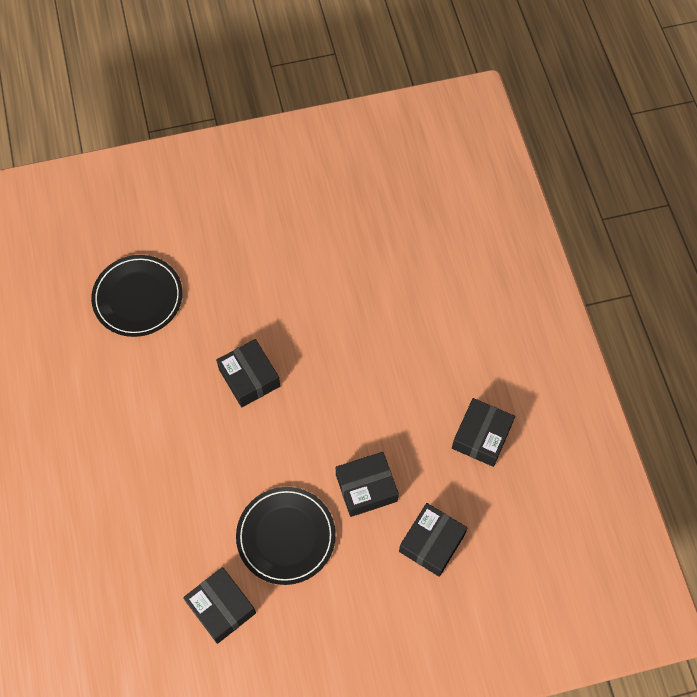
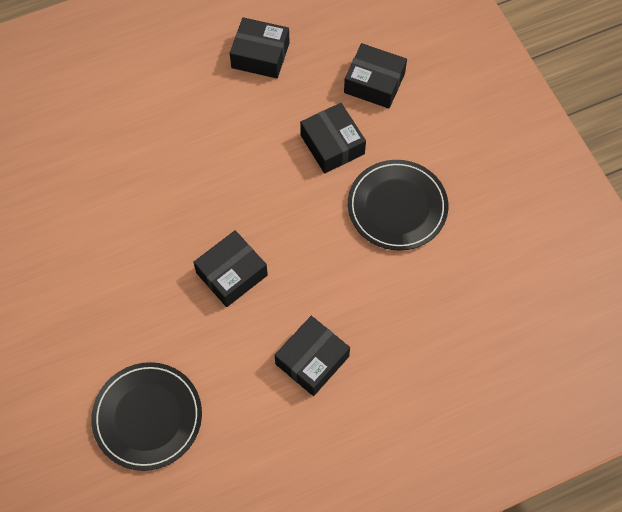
camera: 100 degrees left, 0 degrees up
(221, 608) = (482, 251): black box -> black box (312, 360)

